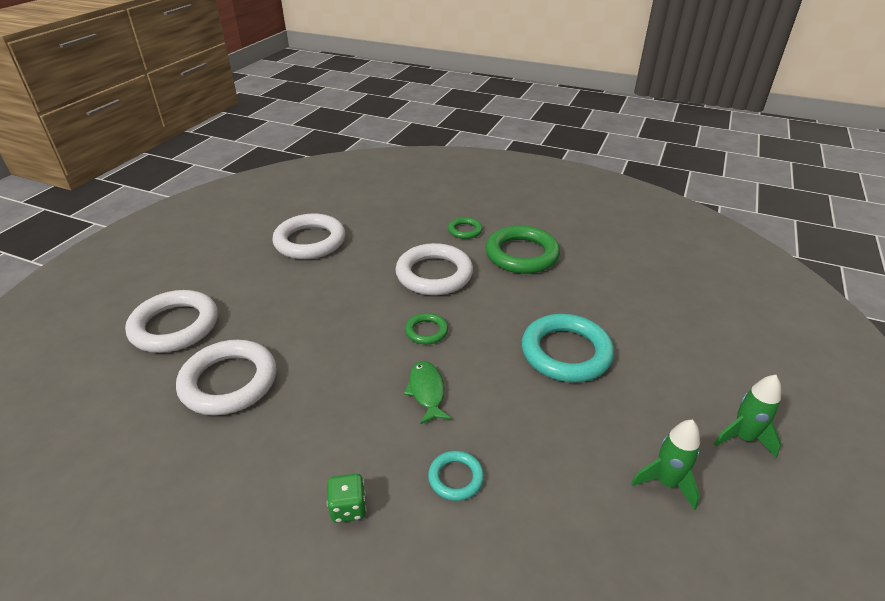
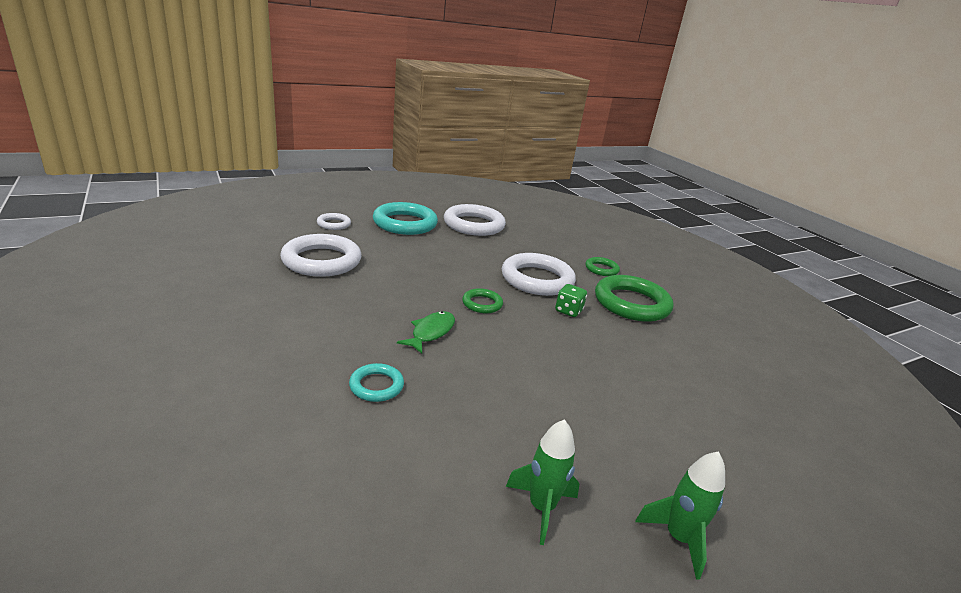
camera: 35 degrees right, 10 degrees down
(175, 326) = (334, 224): white ring -> white ring, size x0.50
(348, 508) = (288, 354): green dice -> green dice (568, 311)
(566, 352) = (578, 375): turquoise ring -> turquoise ring (405, 223)

